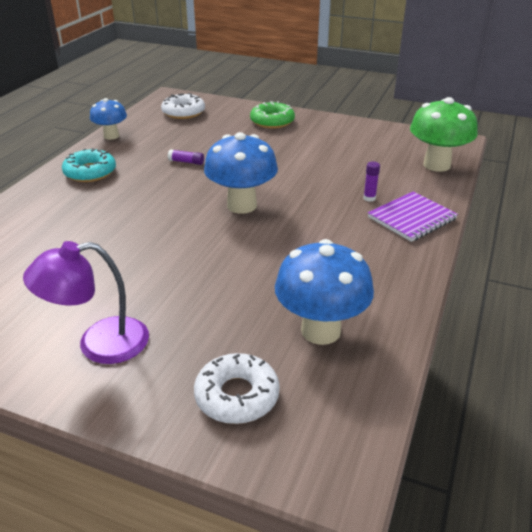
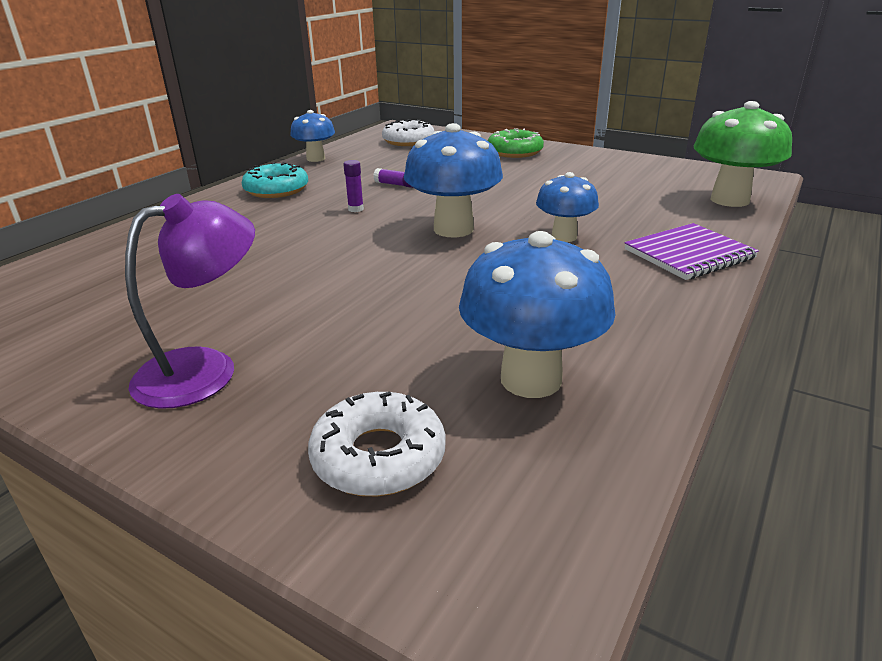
camera: 10 degrees right, 5 degrees down
(99, 344) = (205, 369): purple lamp -> purple lamp turned 150 degrees clockwise
(323, 208) = (564, 237): none -> blue mushroom
(369, 198) = (629, 230): purple glue stick -> purple glue stick (356, 209)

